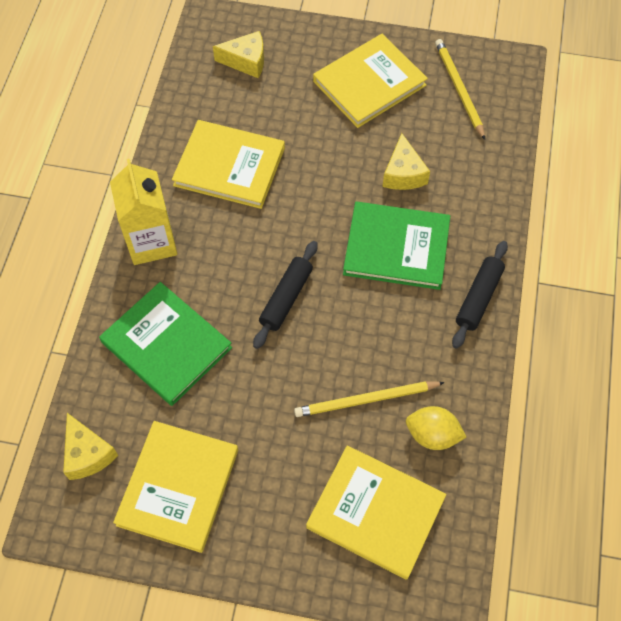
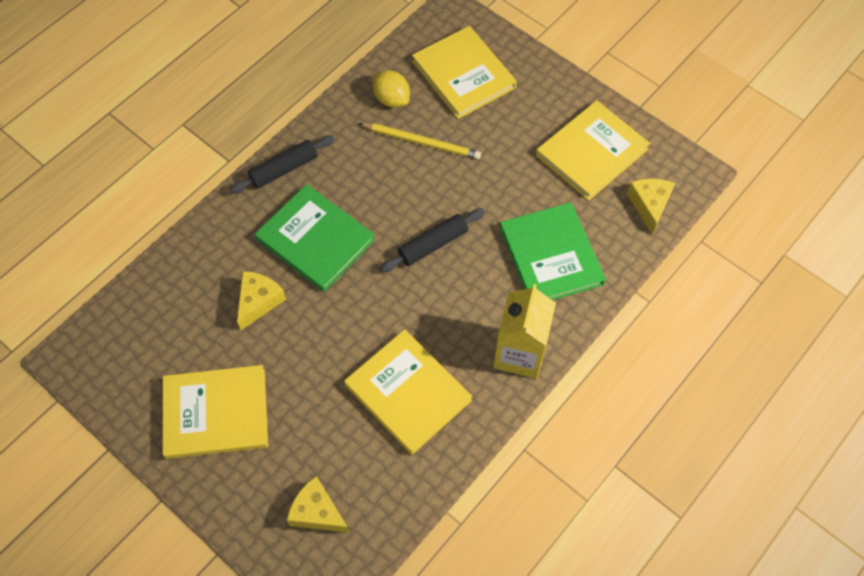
camera: 150 degrees left, 0 degrees up
(459, 89) = (140, 359): yellow pencil -> none

